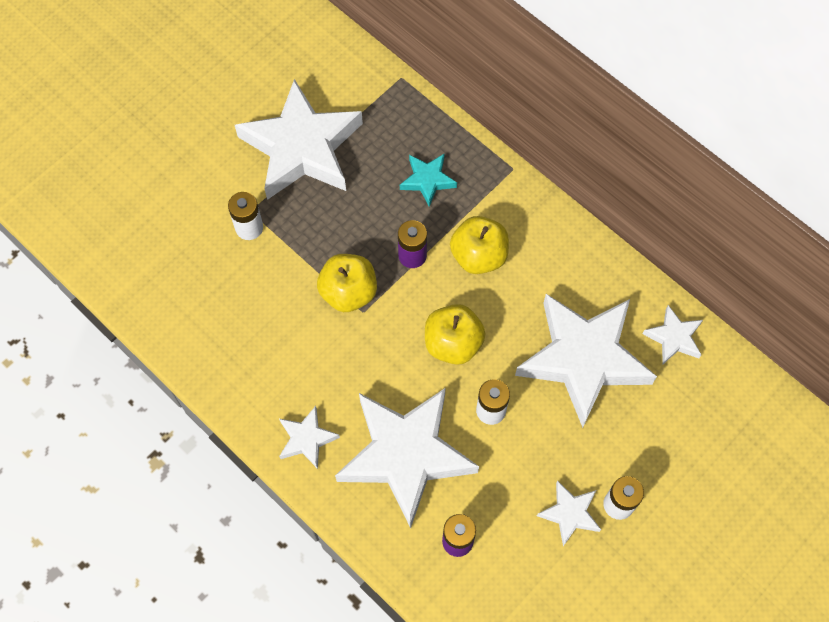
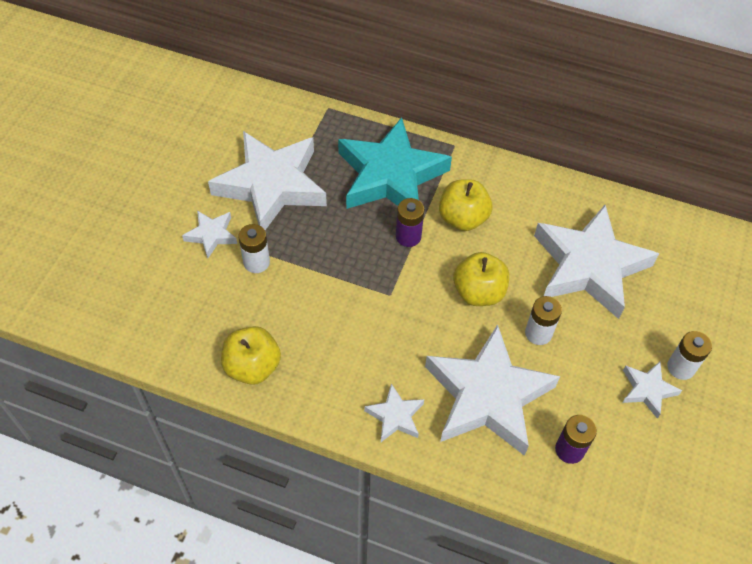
camera: 25 degrees left, 10 degrees down
(348, 292) = (370, 283): yellow apple -> yellow apple (252, 366)
(427, 180) = (390, 176): turquoise star -> turquoise star, size x2.23
(674, 338) = (648, 225): white star -> white star (211, 235)

